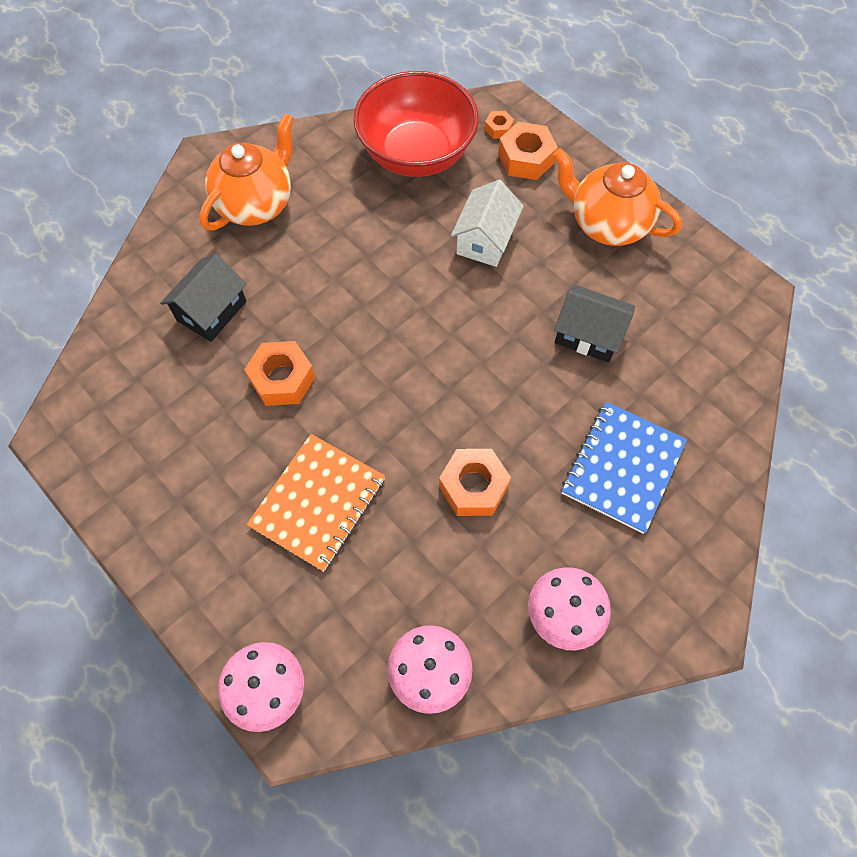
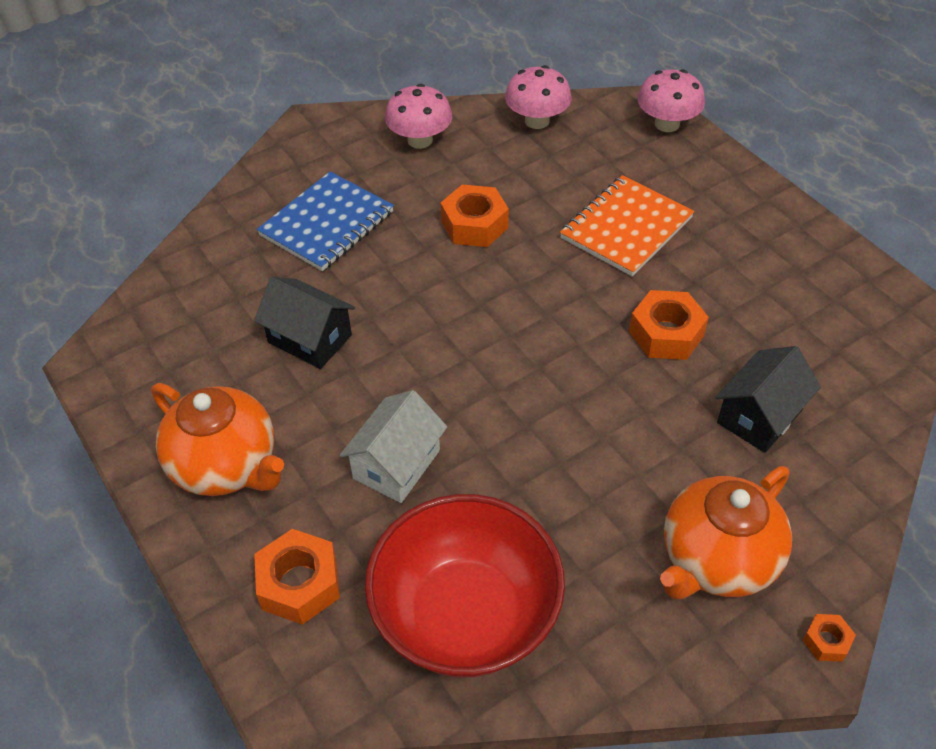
camera: 170 degrees left, 15 degrees down
(498, 128) = (324, 646): orange nut -> orange nut (826, 641)

